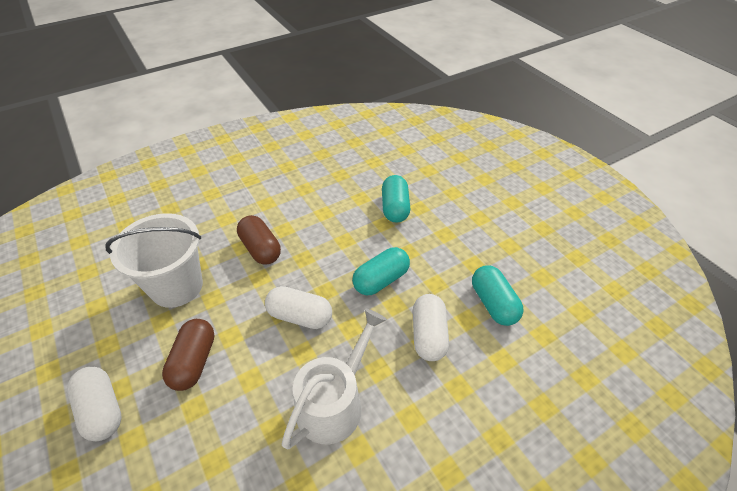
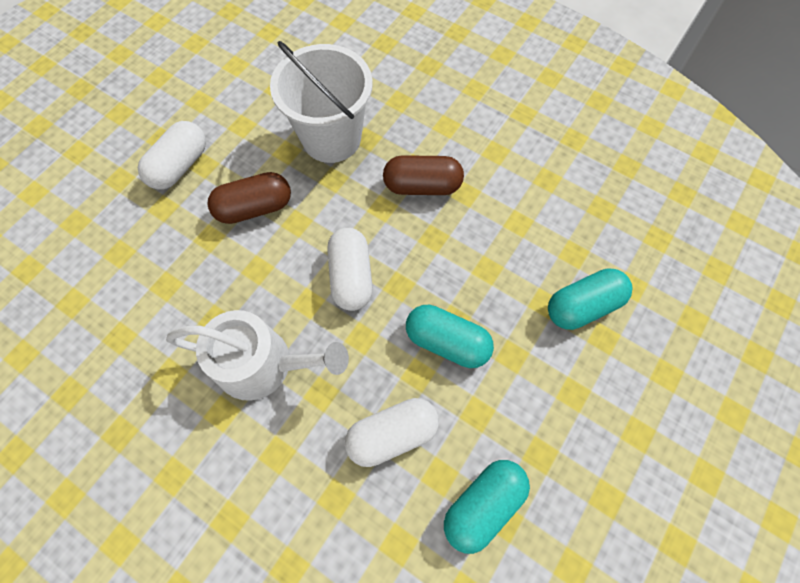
camera: 65 degrees right, 20 degrees up
(260, 249) = (422, 186): brown capsule -> brown capsule turned 60 degrees clockwise

